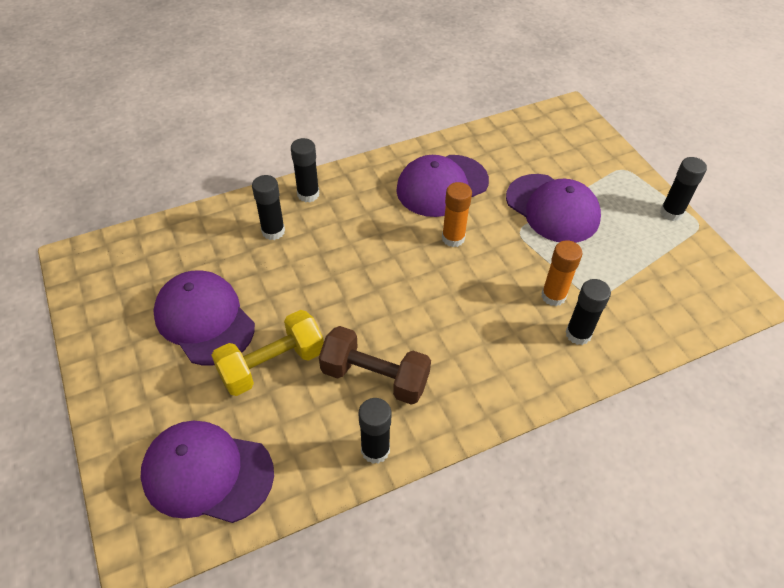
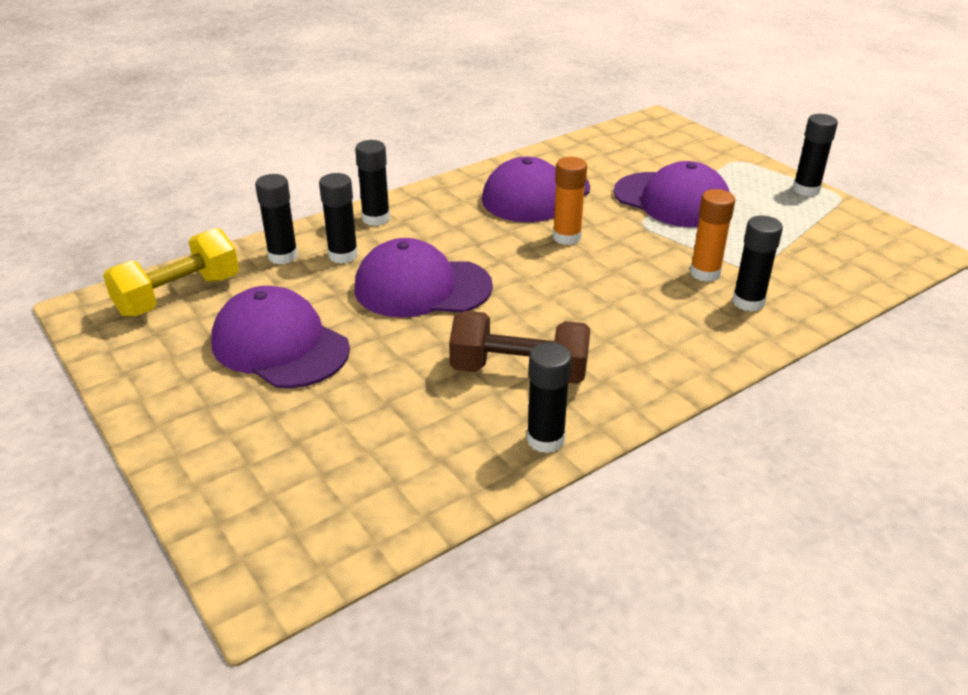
camera: 10 degrees left, 15 degrees down
(207, 473) = (331, 494): purple cap -> purple cap (422, 287)
(228, 225) = (283, 256): none -> black glue stick
(272, 365) = (383, 376): yellow dumbbell -> yellow dumbbell (179, 295)

